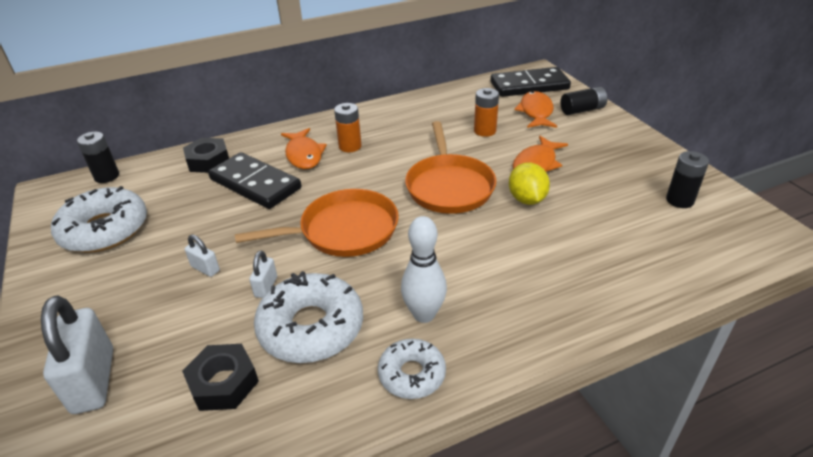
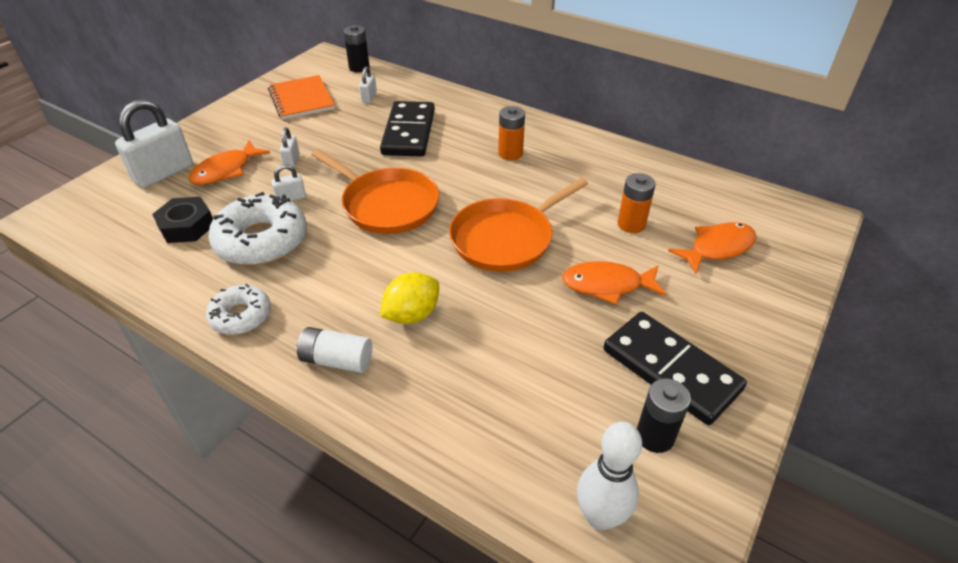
camera: 55 degrees right, 5 degrees up
(104, 230) = (301, 99): white donut -> orange notebook
(168, 187) = (369, 97): none -> white padlock
(208, 161) = (417, 97): black nut -> none
(304, 155) = (472, 136): orange fish -> orange fish (226, 170)
(424, 314) = (313, 295): white bowling pin -> white bowling pin (600, 516)
(518, 324) = (337, 360): none -> white battery
(526, 199) = (533, 300): yellow lemon -> yellow lemon (412, 314)
(529, 86) = (772, 222): black domino -> black domino (670, 370)
(582, 110) = (771, 285): black battery -> none

